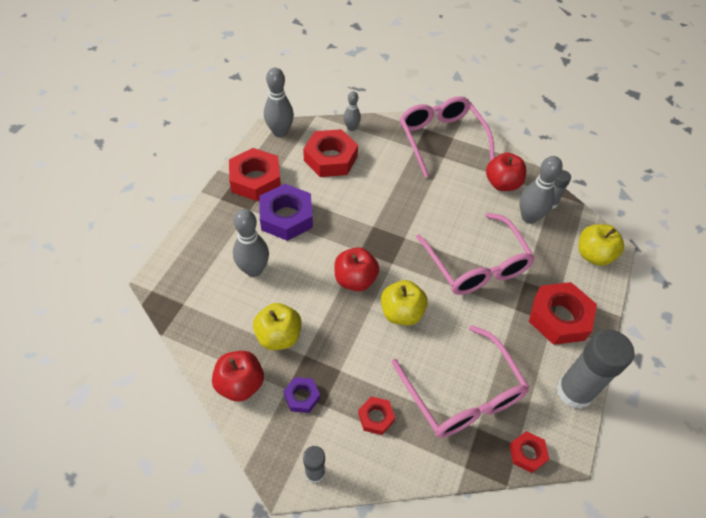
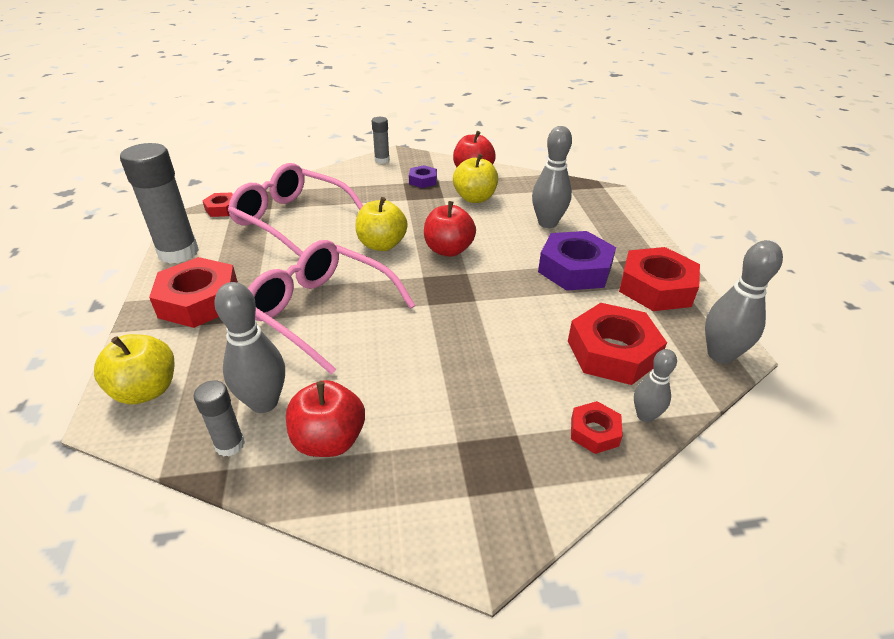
camera: 150 degrees right, 15 degrees down
(376, 417) = (358, 189): red nut -> red nut (594, 432)
(441, 139) = (487, 477): pink glasses -> none

